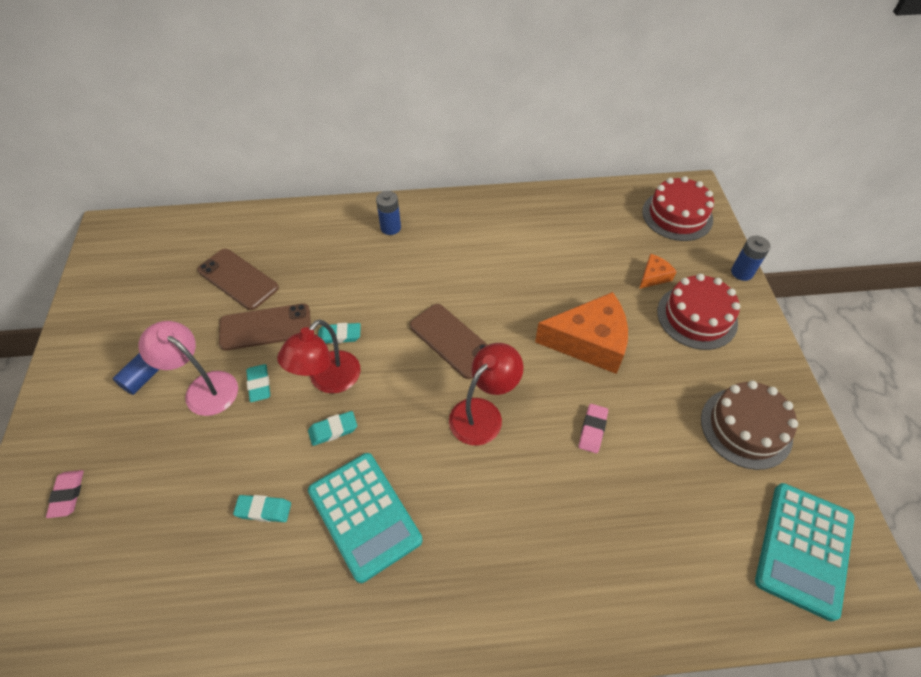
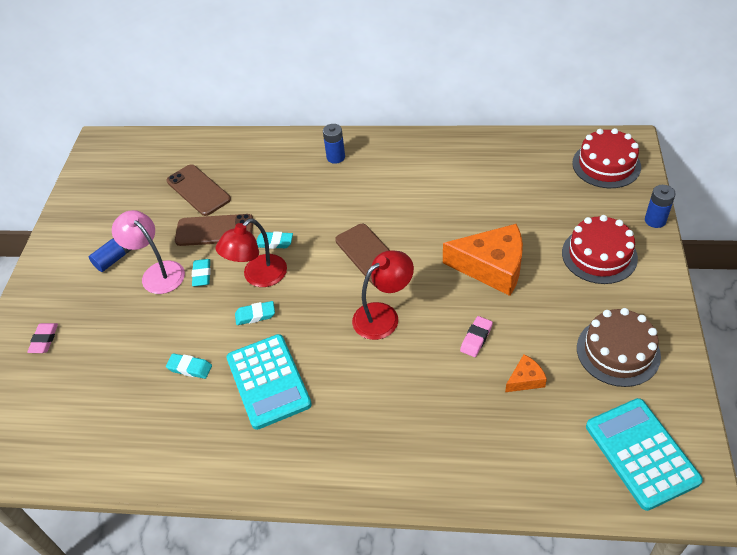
camera: 15 degrees right, 5 degrees down
(653, 276) = (567, 217): orange cheese -> orange cheese (525, 379)
(804, 549) = (641, 453): turquoise calculator -> turquoise calculator turned 120 degrees clockwise

